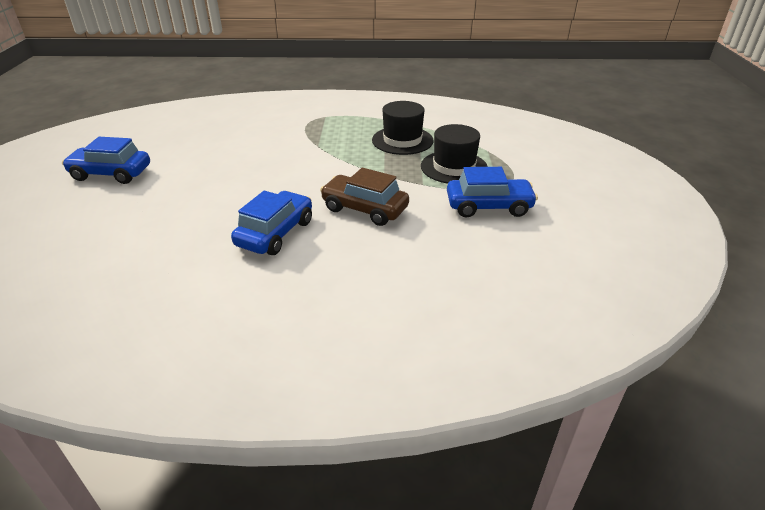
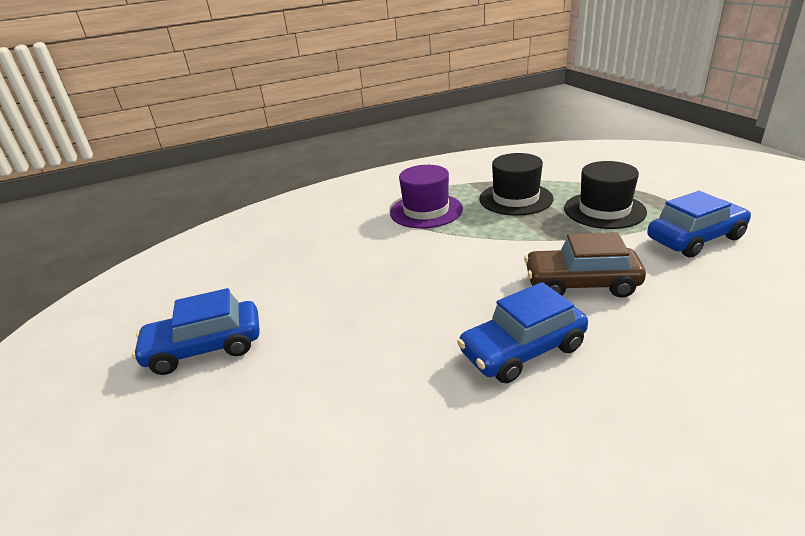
camera: 20 degrees left, 5 degrees down
(275, 233) = (522, 350): blue car -> blue car turned 120 degrees counterclockwise
(330, 131) = (426, 211): none -> purple hat

